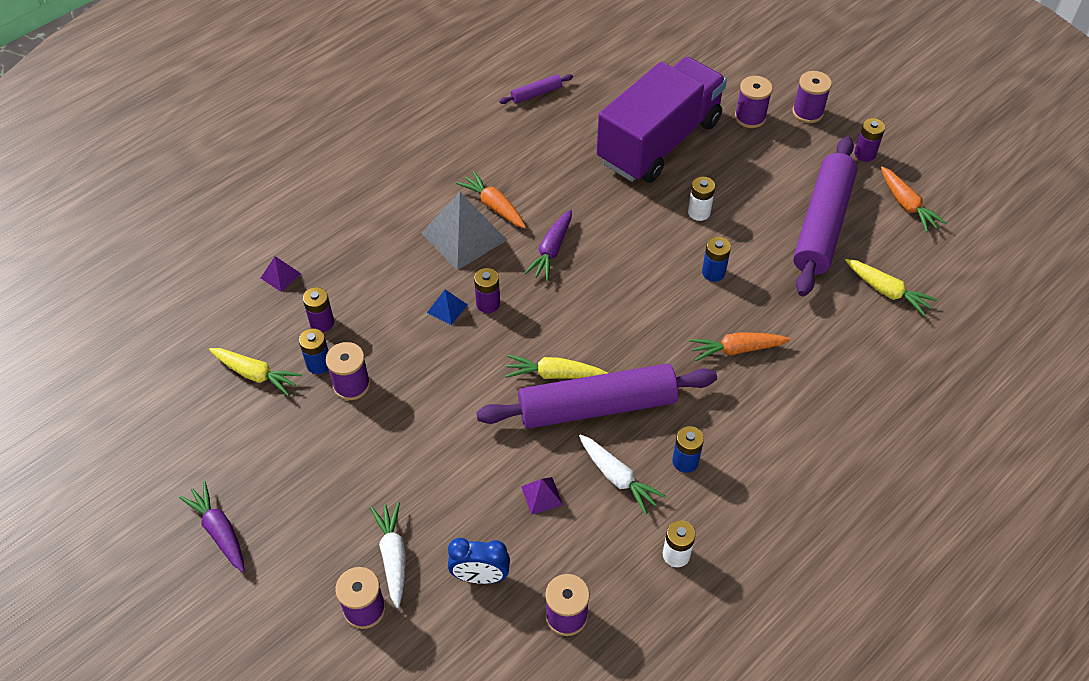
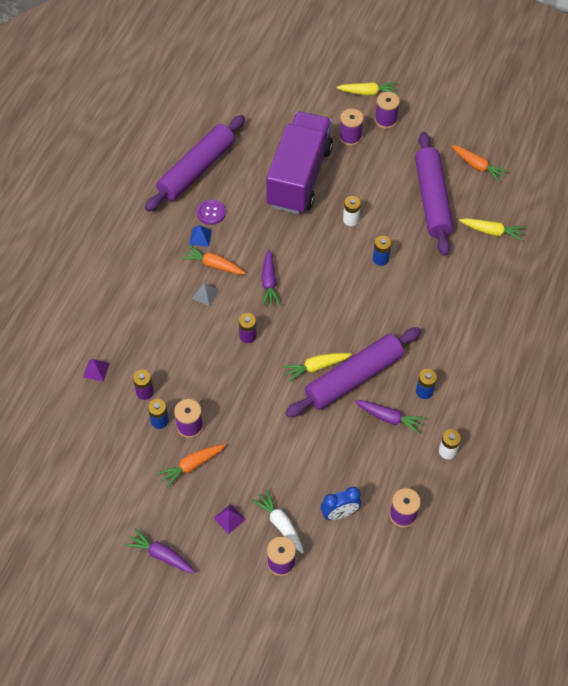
camera: 25 degrees left, 5 degrees up
(255, 374) = (121, 445): yellow carrot -> yellow carrot (368, 93)
(447, 308) = (223, 349): blue pyramid -> blue pyramid (200, 237)
(463, 236) = (205, 294): grey pyramid -> grey pyramid, size x0.46
(525, 146) = (211, 213): none -> purple button
(536, 94) = (197, 169): purple rolling pin -> purple rolling pin, size x2.41
(542, 495) = (350, 448): purple pyramid -> purple pyramid (229, 518)
(617, 477) = (389, 418): white carrot -> purple carrot
(736, 349) = (420, 306): orange carrot -> orange carrot (191, 466)
(864, 154) = (435, 138): purple battery -> none

